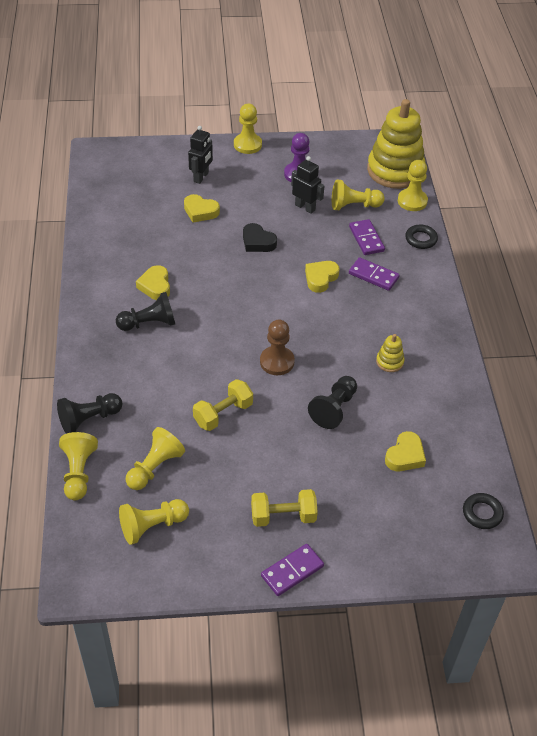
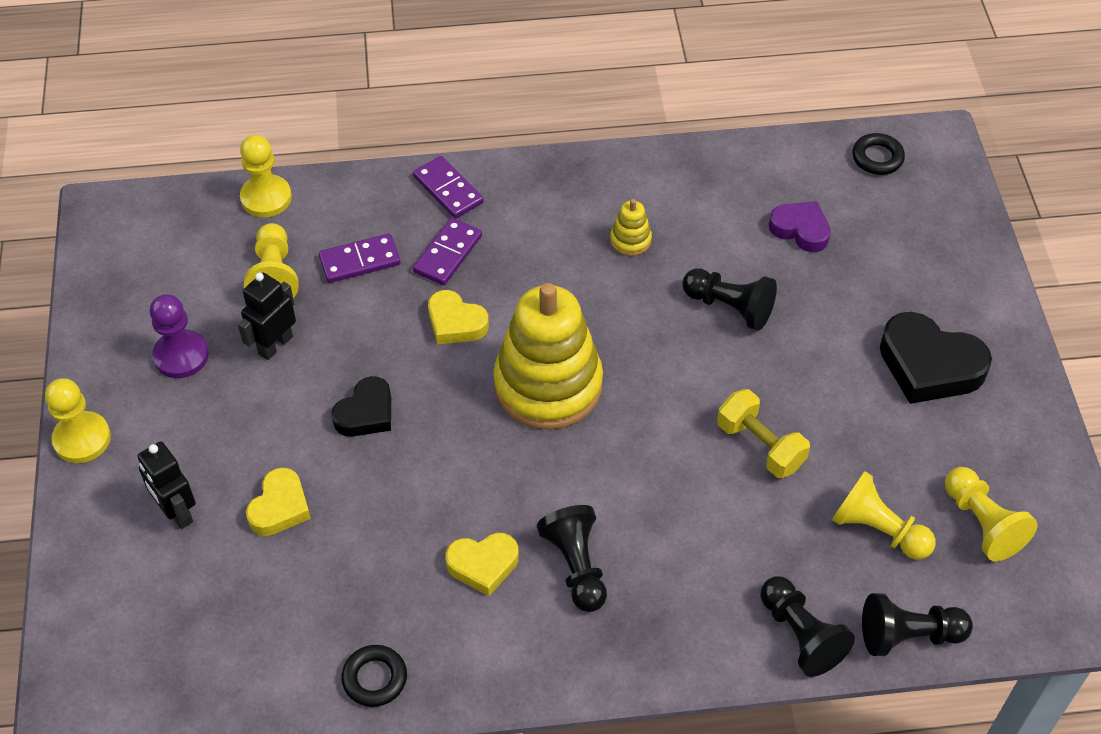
camera: 90 degrees left, 5 degrees up
(78, 472) = (908, 635): yellow pawn -> black pawn
(201, 177) = (176, 512): black robot -> black robot turned 150 degrees counterclockwise
(277, 362) = (645, 379): brown pawn -> none
(283, 516) = (929, 365): yellow dumbbell -> black heart
(292, 571) = (1012, 354): purple domino -> purple domino (448, 190)
(395, 171) = (183, 217): yellow stacking toy -> yellow stacking toy (548, 385)
(405, 456) = (800, 230): yellow heart -> purple heart
(421, 239) = (361, 191): black ring -> black ring (374, 678)

